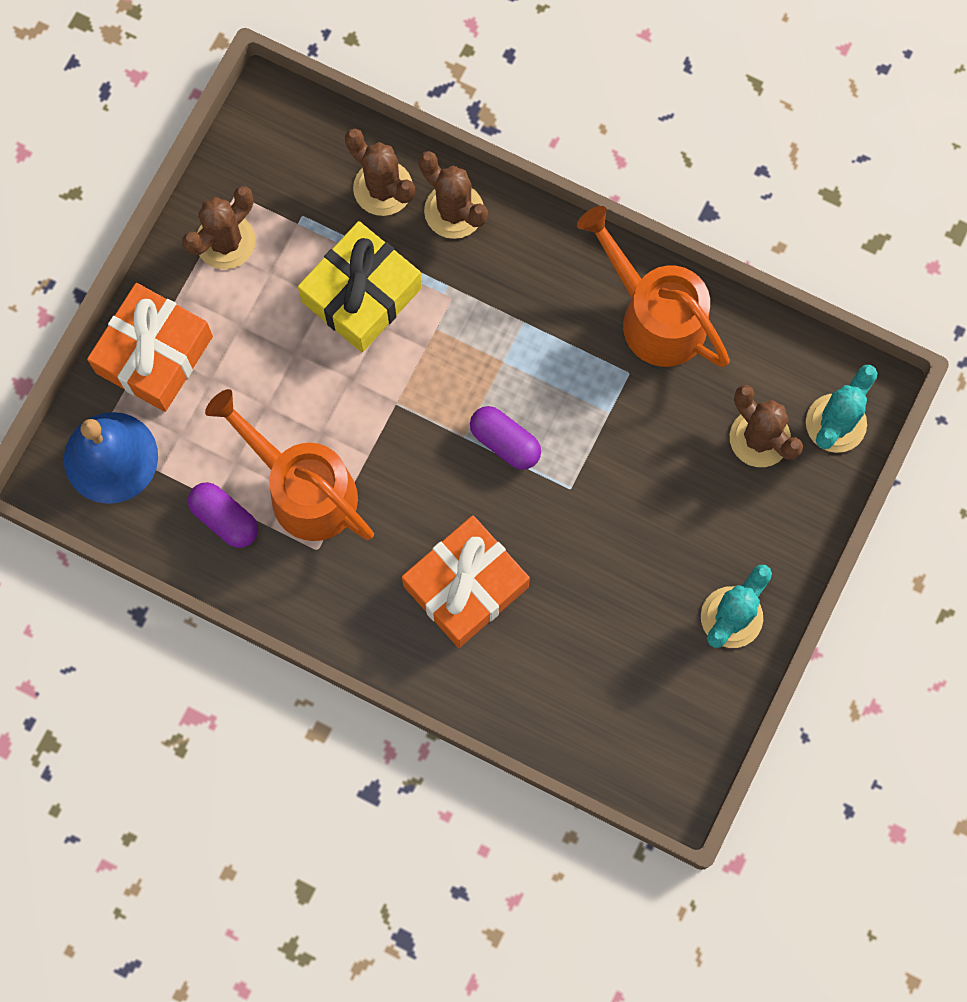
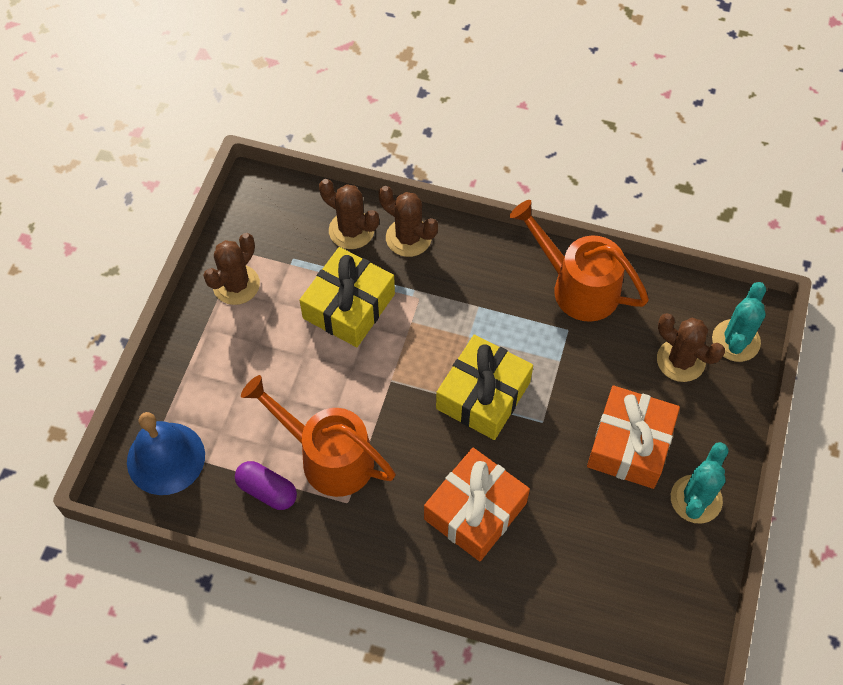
camera: 10 degrees left, 15 degrees down
(154, 354) = (191, 375): orange gift -> orange gift (629, 444)
(505, 442) = (483, 395): purple capsule -> yellow gift

